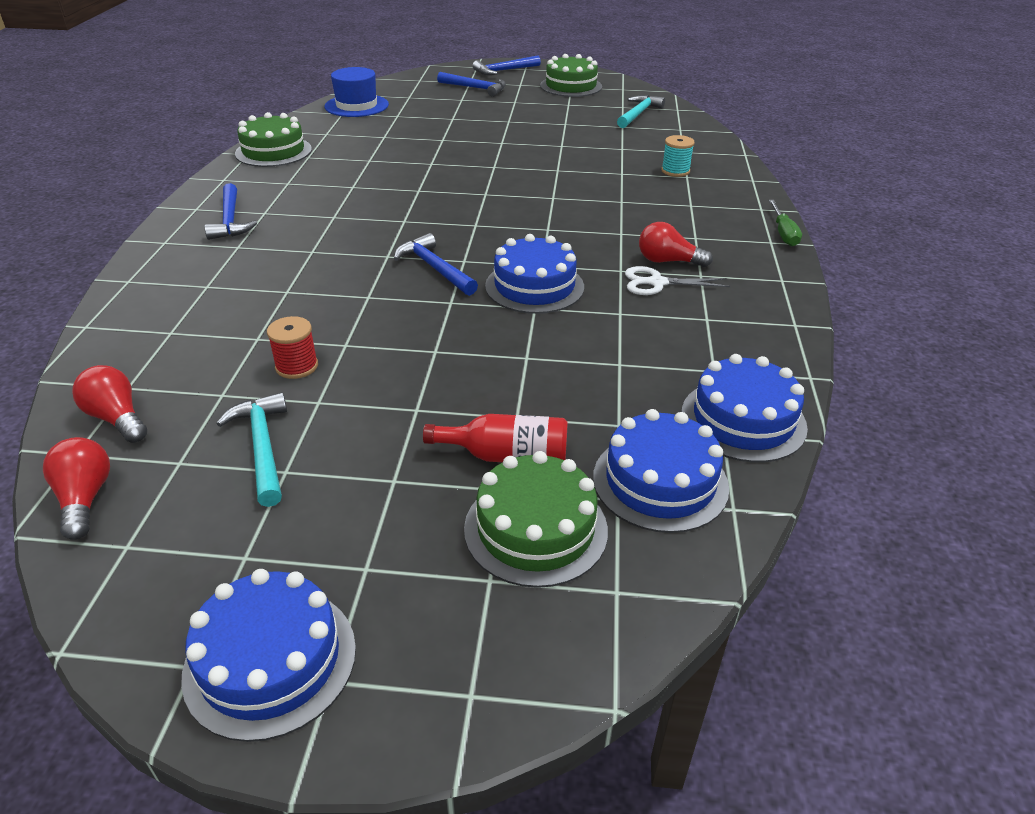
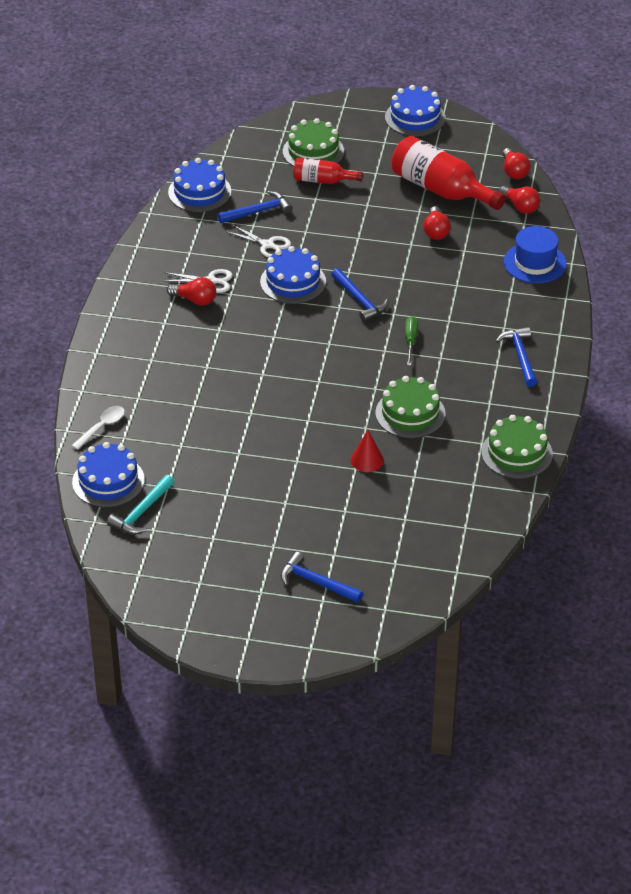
camera: 175 degrees left, 5 degrees up
(263, 447) = (441, 190): turquoise hammer -> red bottle
(297, 366) = (436, 231): red spool -> red light bulb
(356, 106) = (452, 543): blue hat -> blue hat (535, 263)
(430, 144) = (367, 460): none -> red cone
(504, 71) = (277, 633): blue hammer -> blue hammer (258, 211)
(571, 86) = (200, 584): green cake -> green cake (410, 413)
(585, 333) = (268, 245): none -> white scissors
(660, 481) = (253, 167): blue cake -> blue cake (108, 481)
(675, 171) = (145, 406): turquoise spool -> none
(711, 157) = (102, 427): none -> white spoon
(783, 233) = (96, 324): green screwdriver -> green screwdriver (410, 341)

